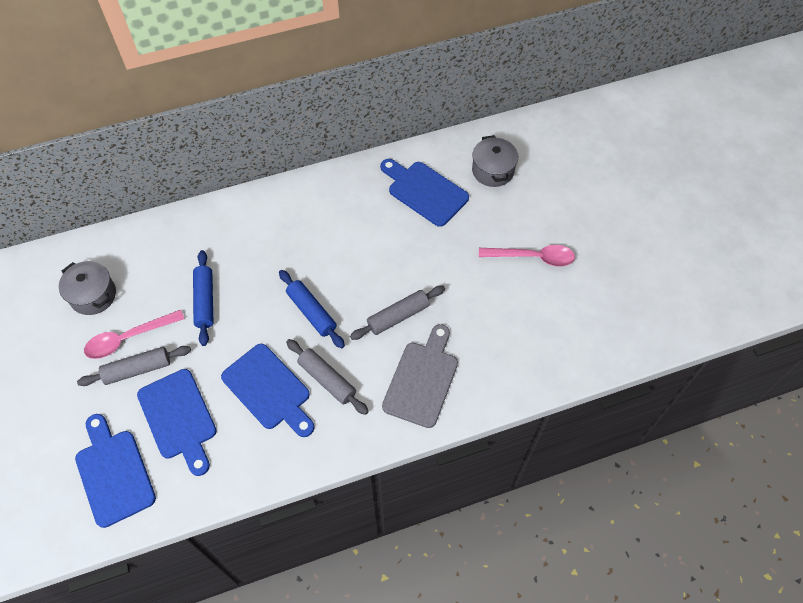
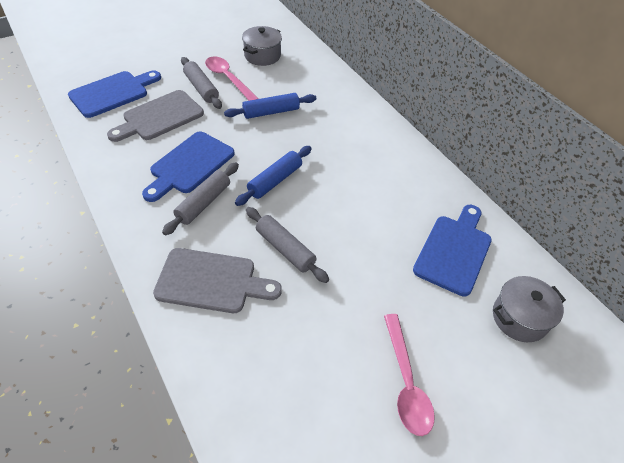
camera: 75 degrees right, 10 degrees down
(178, 418) = (159, 117): blue cutting board -> grey cutting board

